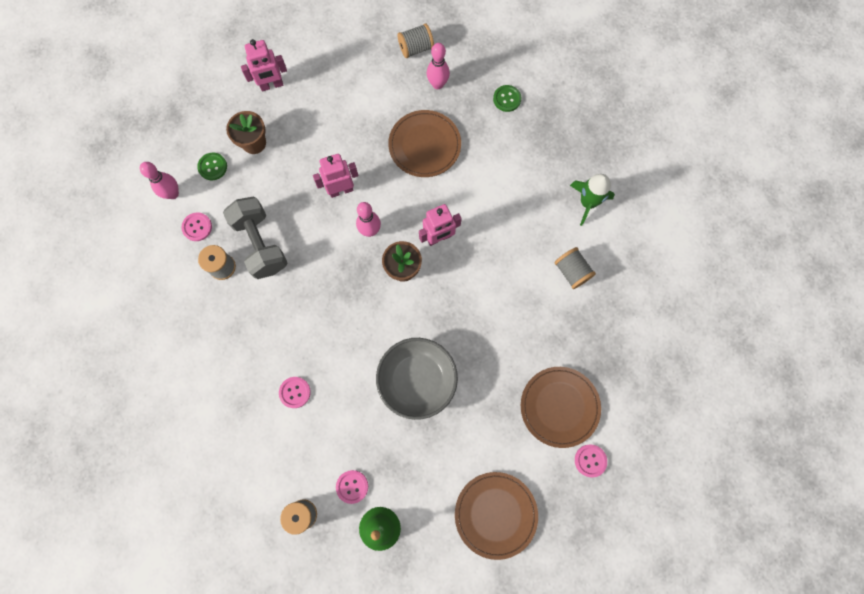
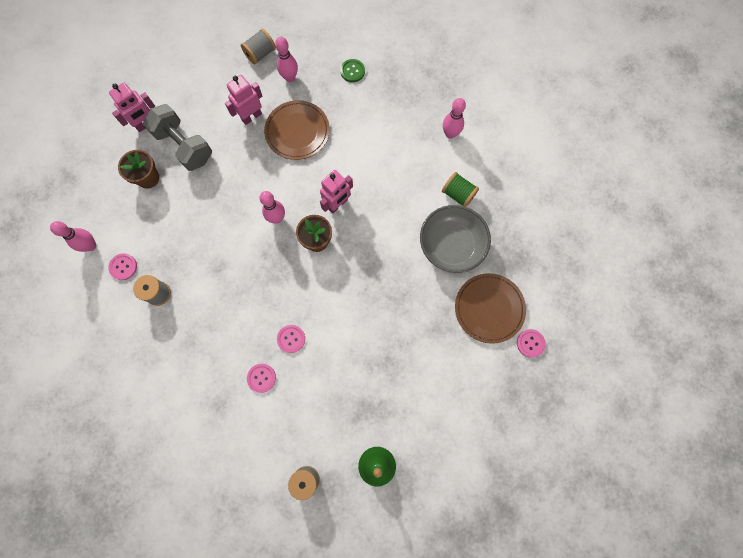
camera: 20 degrees left, 0 degrees up
(212, 167) = (118, 210): green button -> none
(260, 244) = (185, 262): grey dumbbell -> grey dumbbell (184, 146)
(341, 190) = (239, 193): pink robot -> pink robot (251, 116)
(352, 486) = (340, 439): pink button -> pink button (291, 339)
(417, 380) = (363, 329): grey bowl -> grey bowl (451, 245)
(495, 514) = (470, 417): brown plate -> none
(572, 271) = (458, 194): grey spool -> green spool
(588, 202) = (450, 134): green rocket -> pink bowling pin

